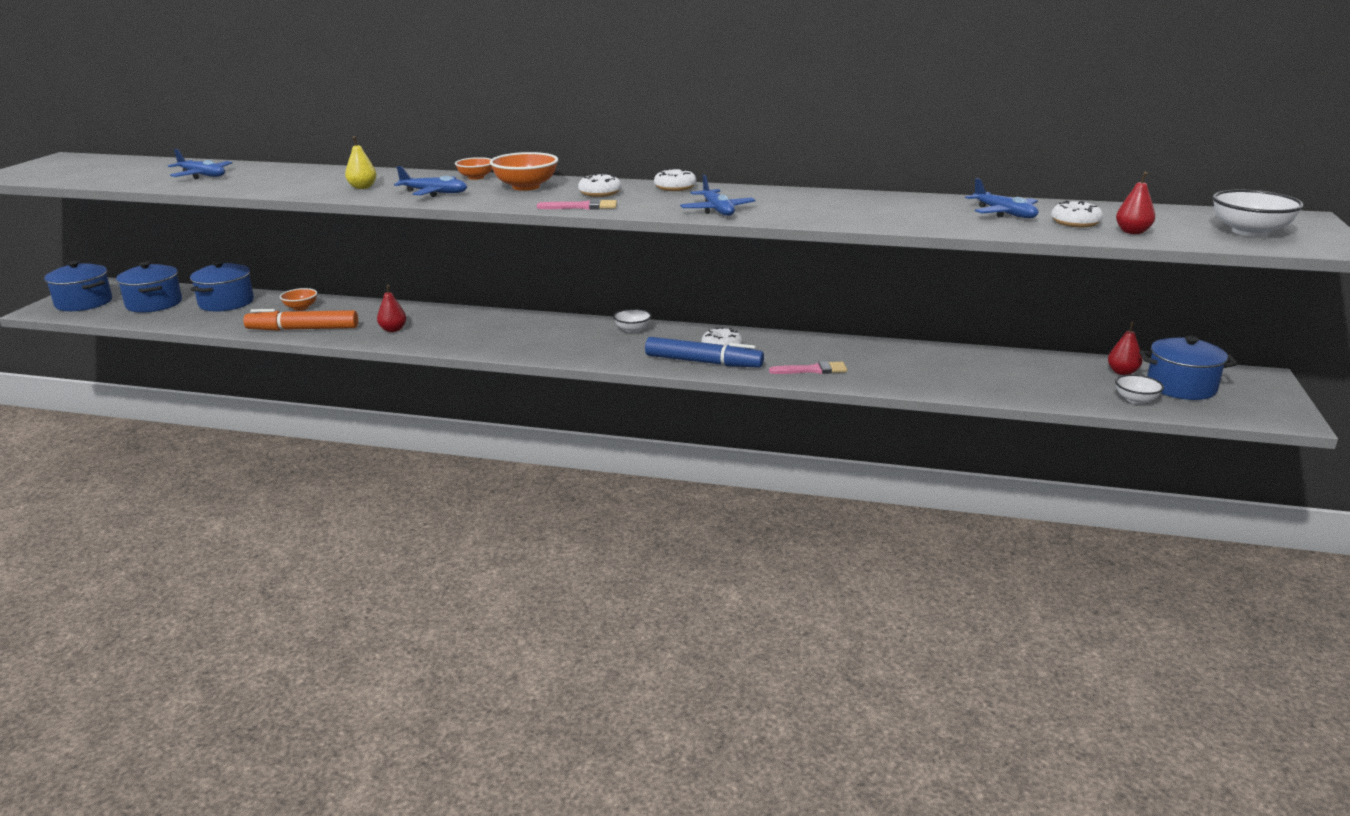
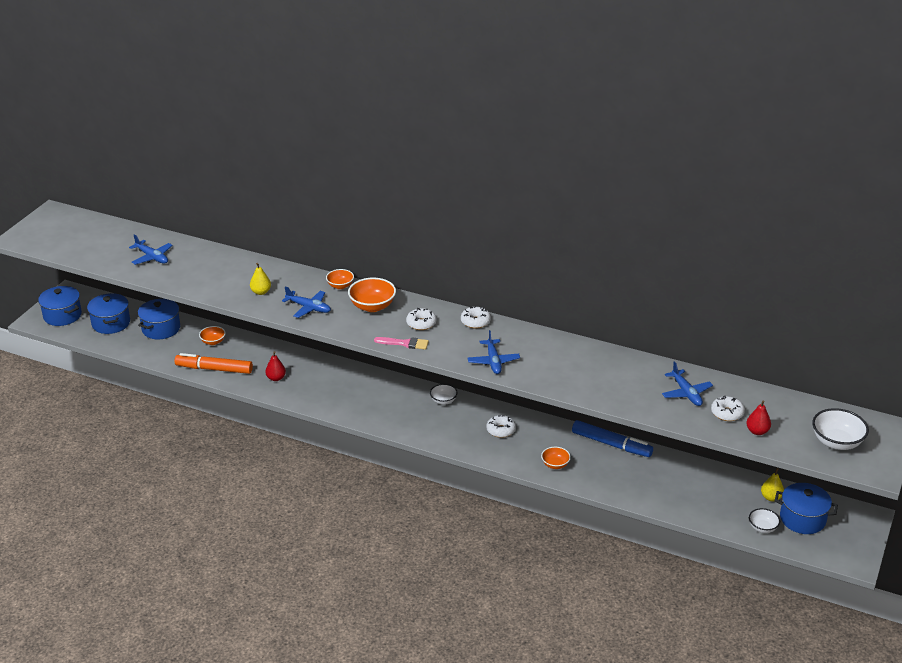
camera: 10 degrees right, 10 degrees up
(703, 362) = (483, 445): blue marker -> blue marker (611, 444)
(812, 370) = (555, 465): pink brush -> orange bowl
(1122, 372) = (771, 497): red pear -> yellow pear

